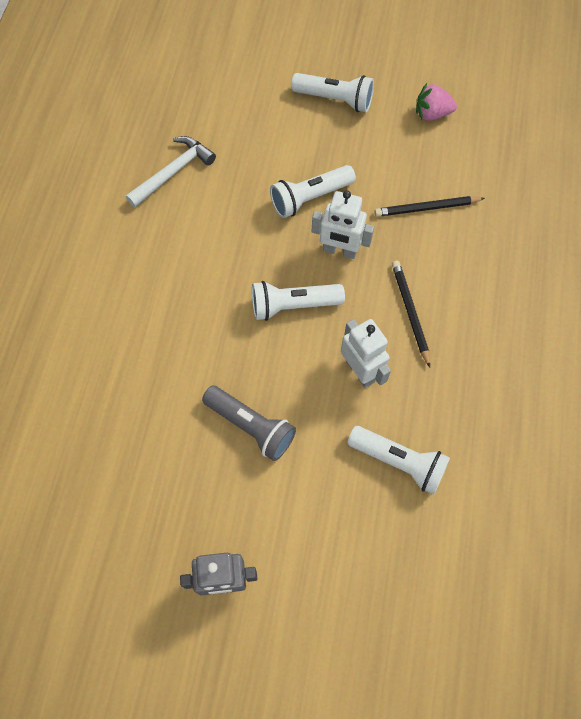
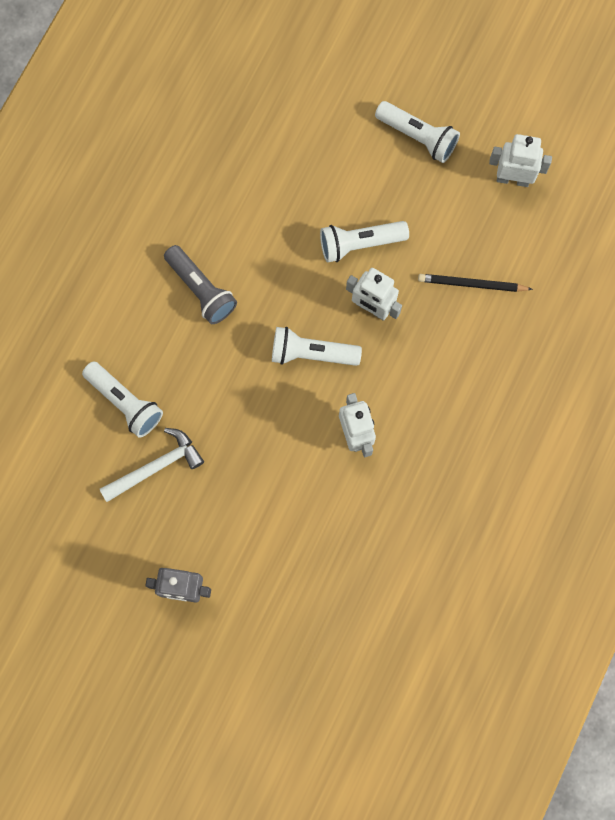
camera: 15 degrees right, 10 degrees up
(173, 172) = (232, 180): white hammer -> white hammer (156, 466)
(251, 426) = (241, 460): grey flashlight -> grey flashlight (201, 290)
(399, 462) = (364, 528): white flashlight -> white flashlight (125, 402)
(410, 312) = (420, 389): black pencil -> none
(432, 114) = (512, 179): pink strawberry -> white robot

